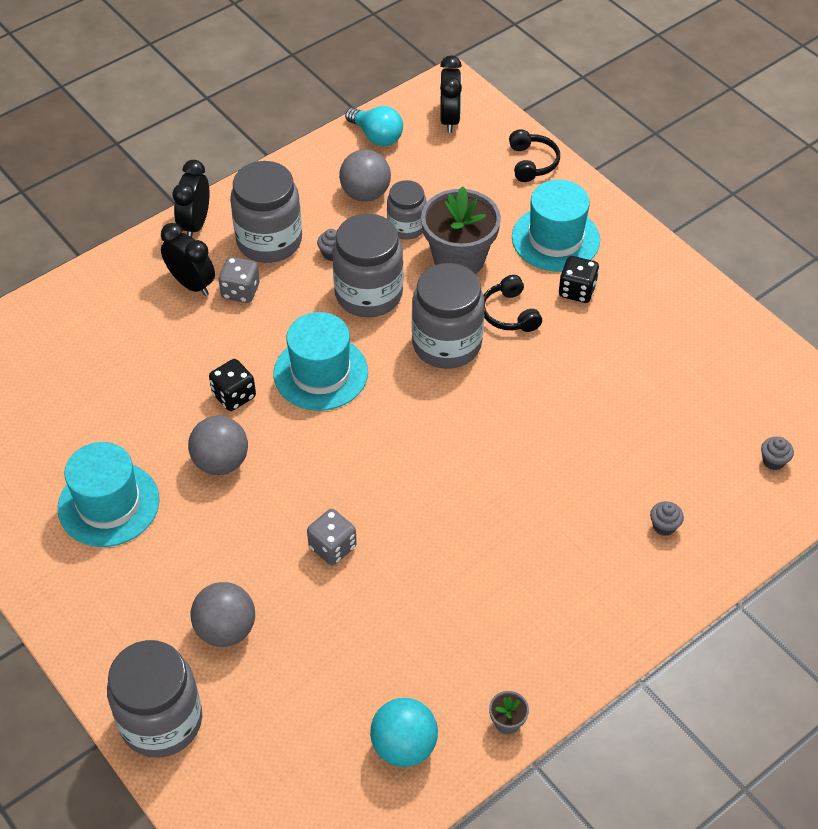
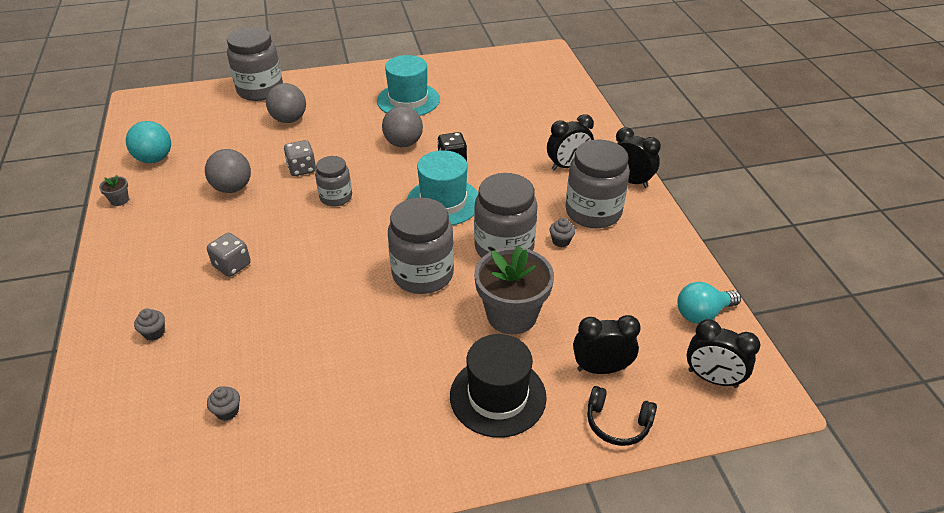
camera: 115 degrees right, 10 degrees down
(240, 291) = (547, 185): grey dice -> grey dice (232, 265)
(365, 194) = (624, 282): grey ball -> grey ball (232, 188)
(406, 227) = (569, 294): grey jar -> grey jar (336, 197)
(483, 184) = (601, 368): none -> black clock
(509, 313) = (428, 324): black headphones -> none
(555, 239) = (498, 396): turquoise hat -> black hat
(577, 291) = (422, 384): black dice -> none
(773, 461) = (131, 441): grey cupcake -> grey cupcake (227, 411)

